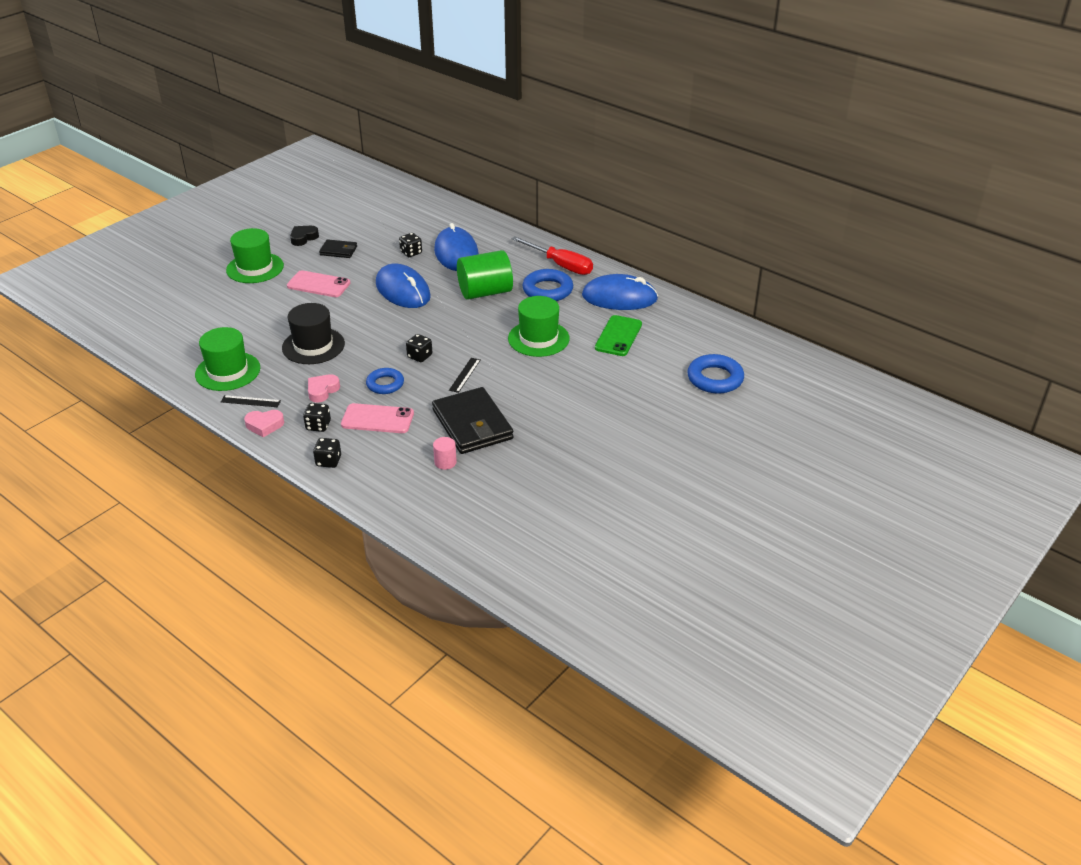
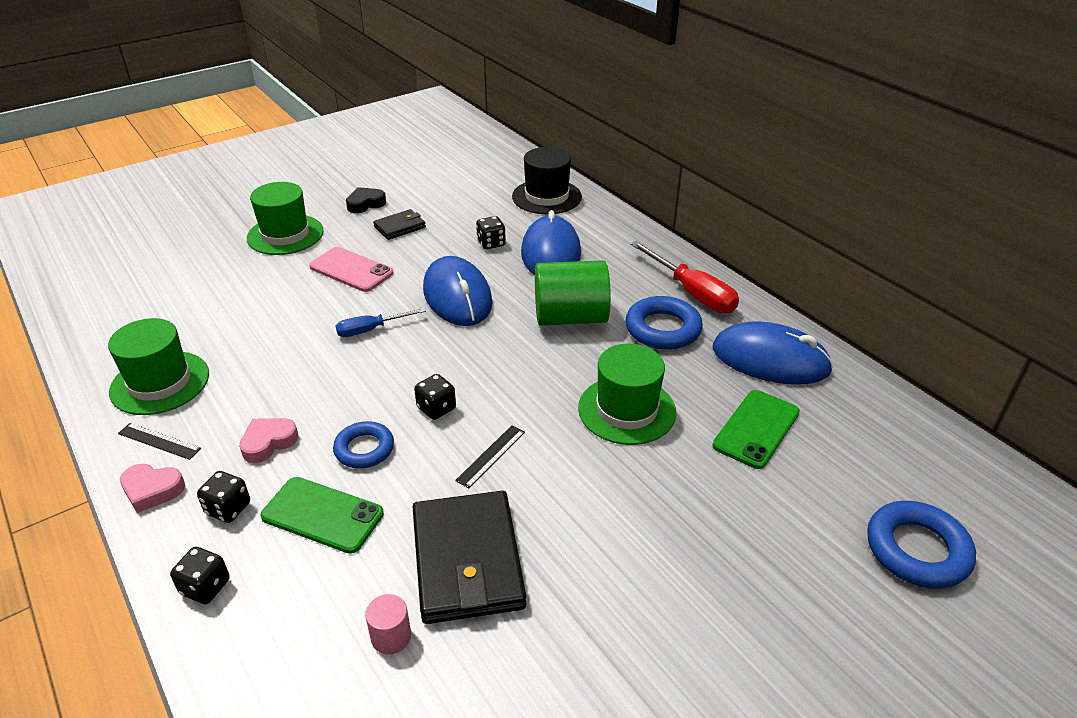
camera: 15 degrees right, 0 degrees up
(313, 346) = (296, 362): black hat -> black hat (546, 197)
(338, 251) = (400, 227): black wallet -> black wallet turned 60 degrees counterclockwise
(353, 319) = (371, 330): none -> blue screwdriver
(377, 419) = (322, 515): pink phone -> green phone

